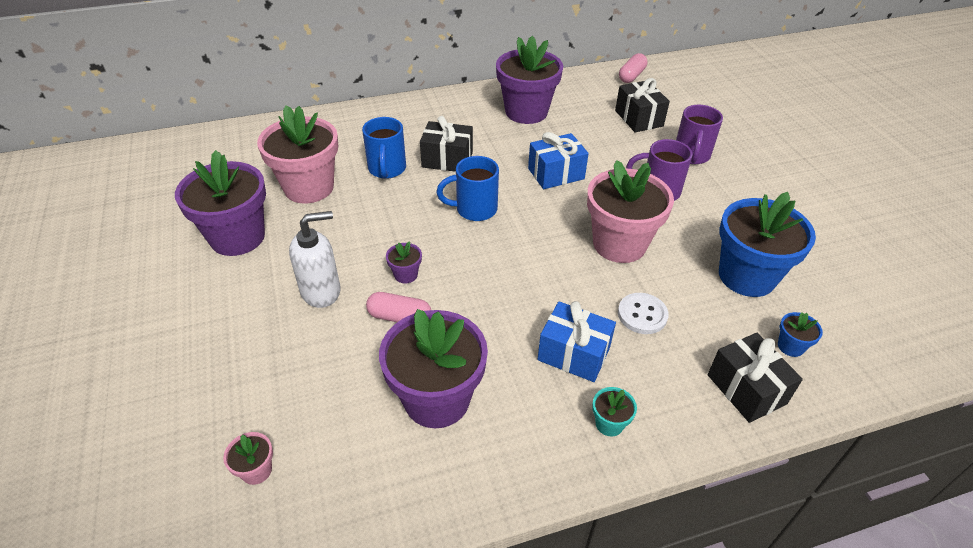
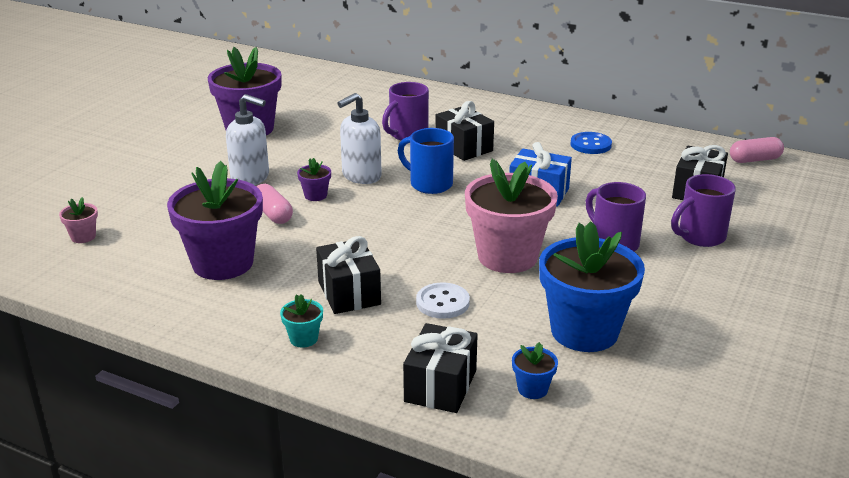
camera: 45 degrees right, 15 degrees down
(309, 187) = (336, 122): pink flower pot -> none
(387, 169) = (407, 134): blue mug -> purple mug
(412, 232) = (361, 176): none -> white soap dispenser
(526, 112) = (590, 145): purple flower pot -> blue button
(573, 354) = (349, 293): blue gift -> black gift

